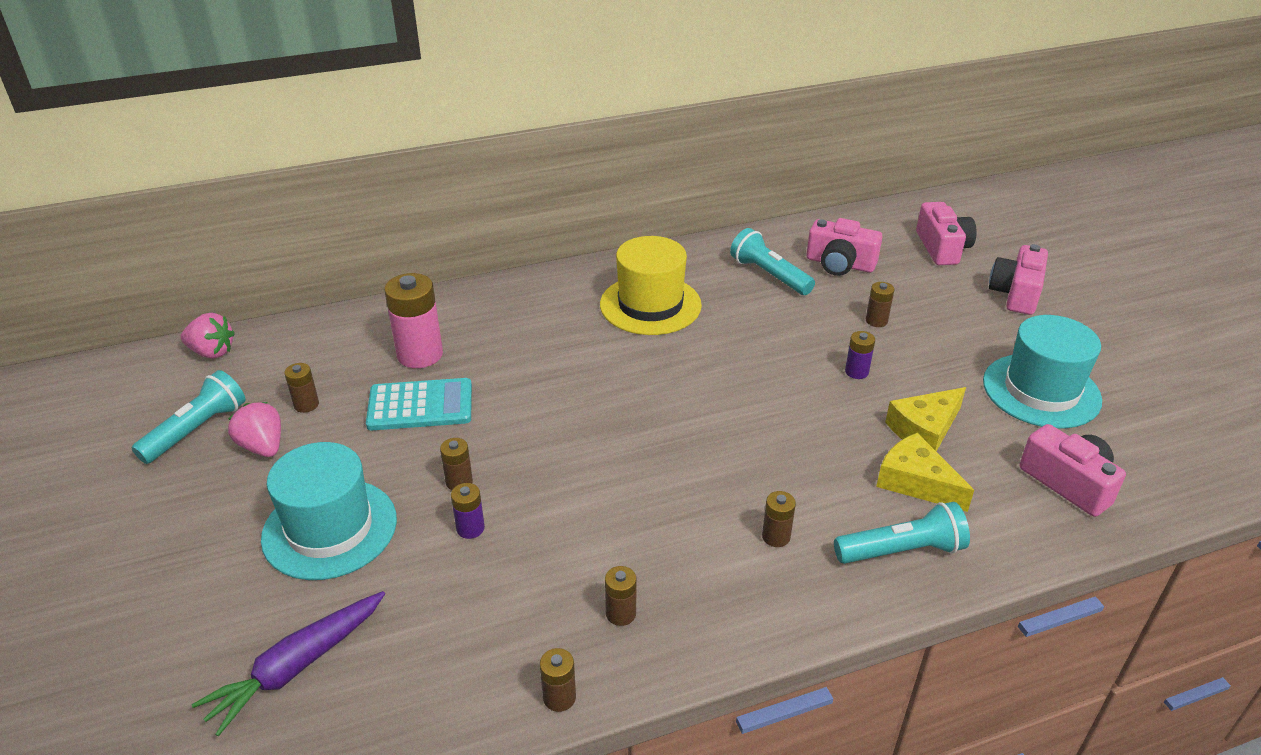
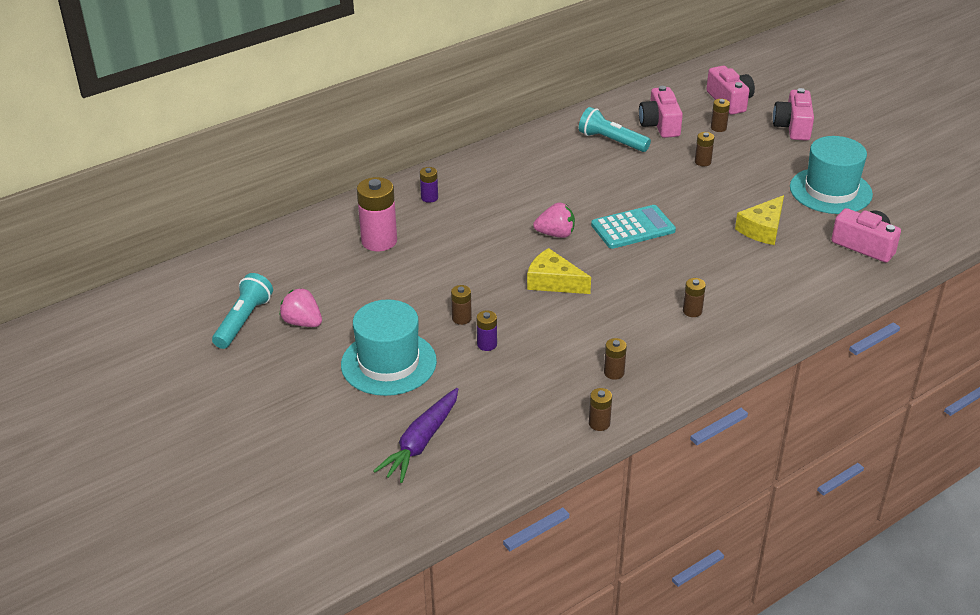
camera: 15 degrees left, 0 degrees up
(212, 352) = (213, 267): pink strawberry -> pink strawberry (555, 234)
(306, 405) = (315, 290): brown battery -> brown battery (718, 128)
(420, 405) = (402, 275): turquoise calculator -> turquoise calculator (633, 228)
(650, 305) = (533, 177): yellow hat -> none
(840, 264) = (660, 124): pink camera -> pink camera turned 75 degrees clockwise
(856, 372) = (703, 199): purple battery -> purple battery (429, 198)
(902, 550) = (775, 304): turquoise flashlight -> none
(915, 482) = (768, 262): yellow cheese -> yellow cheese (553, 282)

